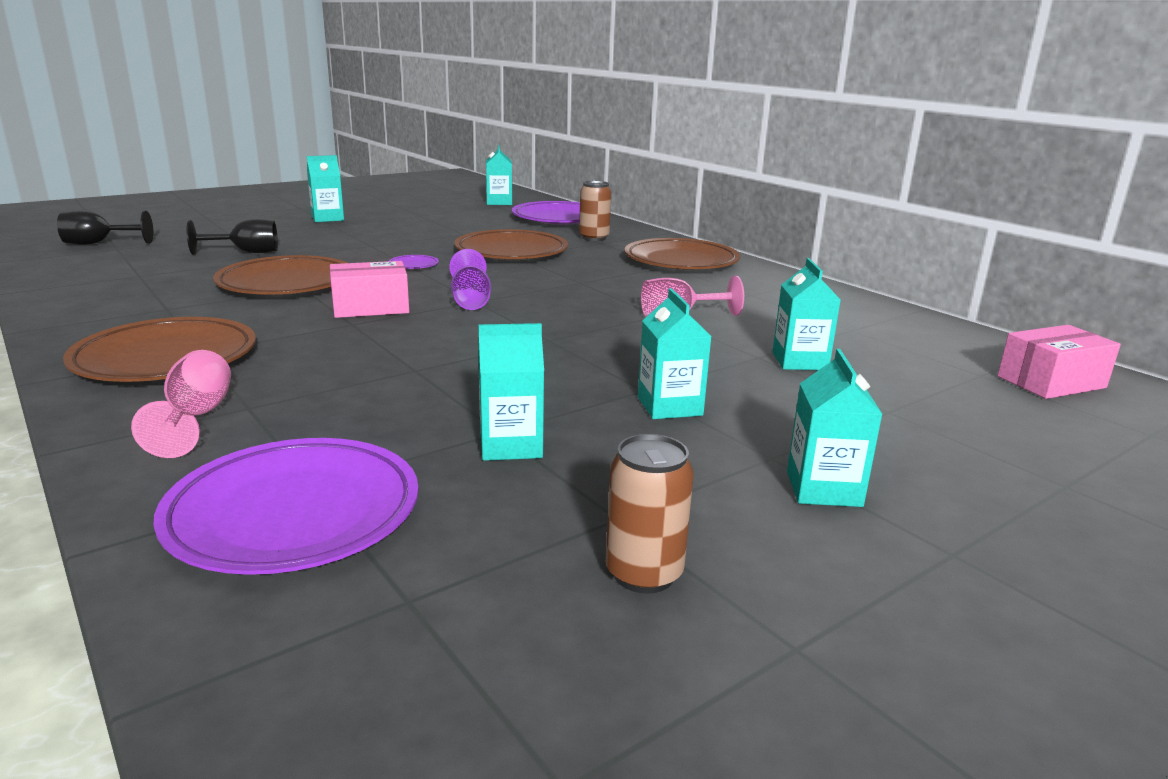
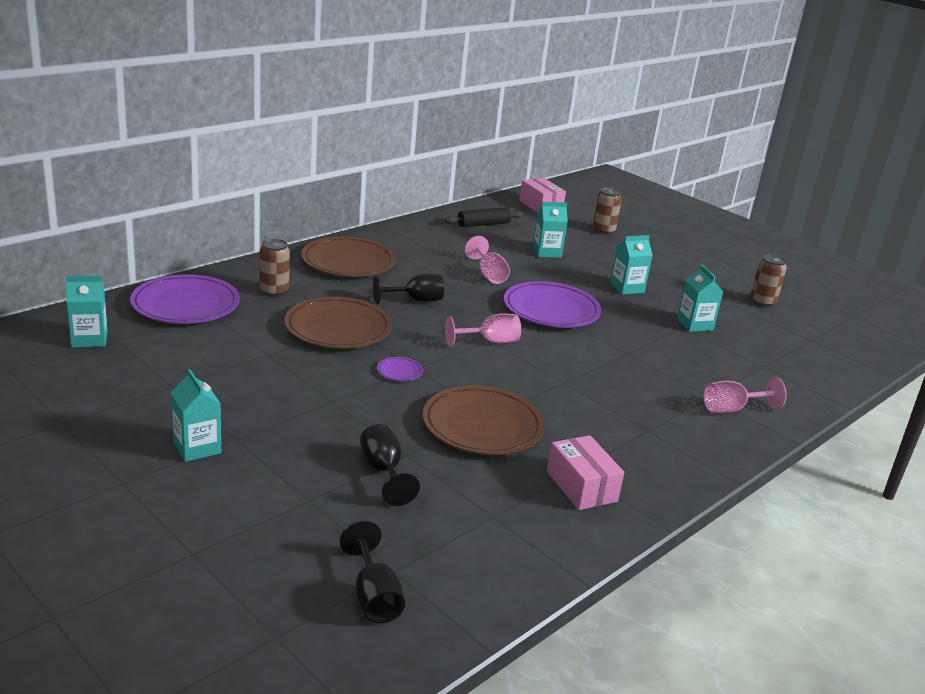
camera: 100 degrees left, 5 degrees up
(166, 358) = (668, 441): brown plate -> none
(294, 513) = (785, 367): purple plate -> purple plate (551, 310)
(370, 307) = (526, 379): pink box -> pink box (581, 486)
(470, 301) = (490, 342): purple goblet -> pink goblet
(583, 279) = (415, 300): none -> black goblet
(823, 489) = (681, 267): turquoise carton -> none
(887, 330) = (483, 224): none -> black rolling pin
(976, 427) = (603, 231): none -> brown can

